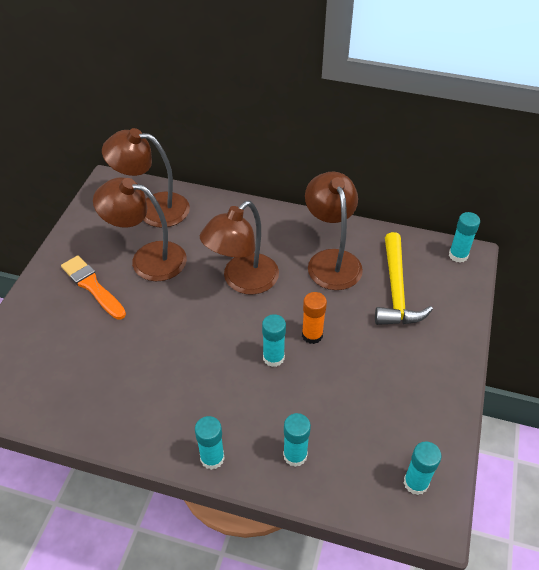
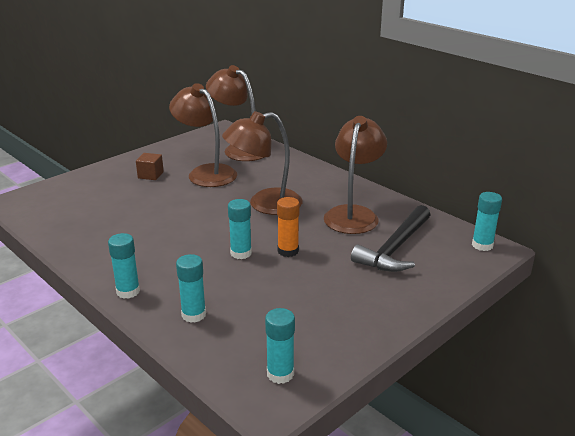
camera: 30 degrees right, 20 degrees down
(92, 286) = (150, 175): orange brush -> brown cube
(396, 290) = (395, 248): yellow hammer -> black hammer

